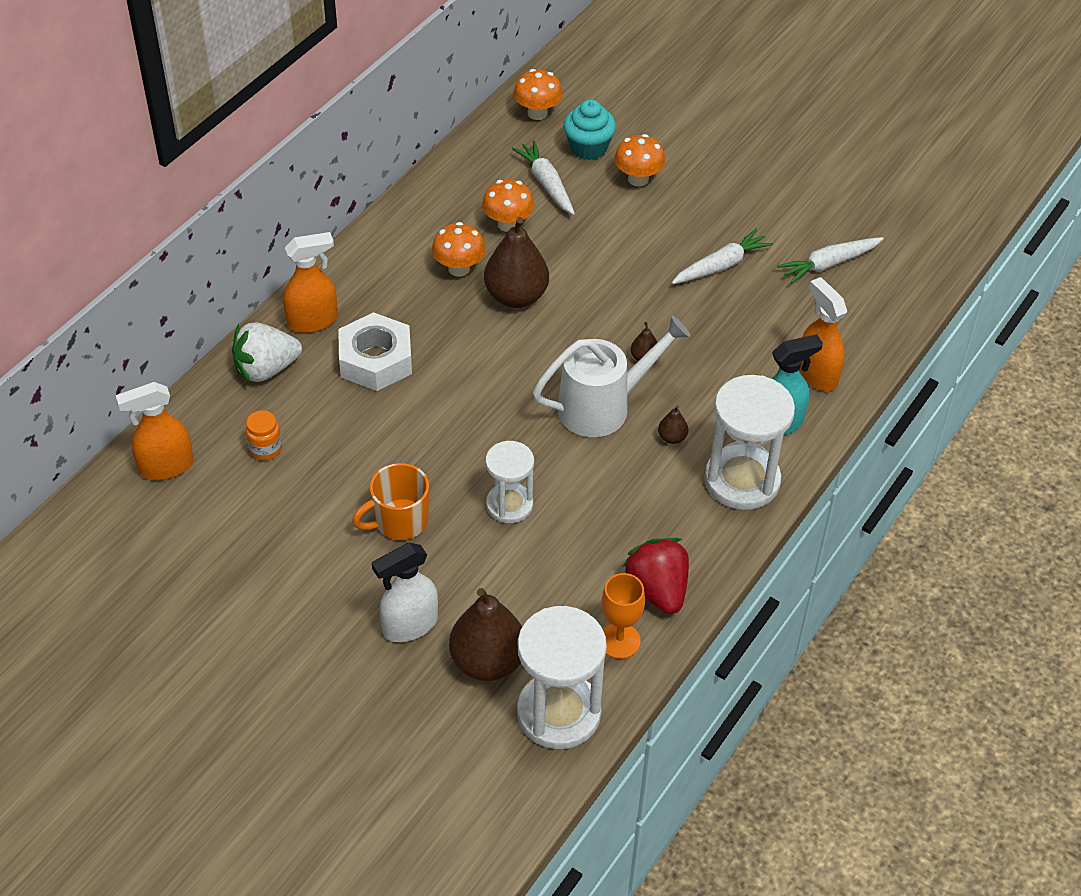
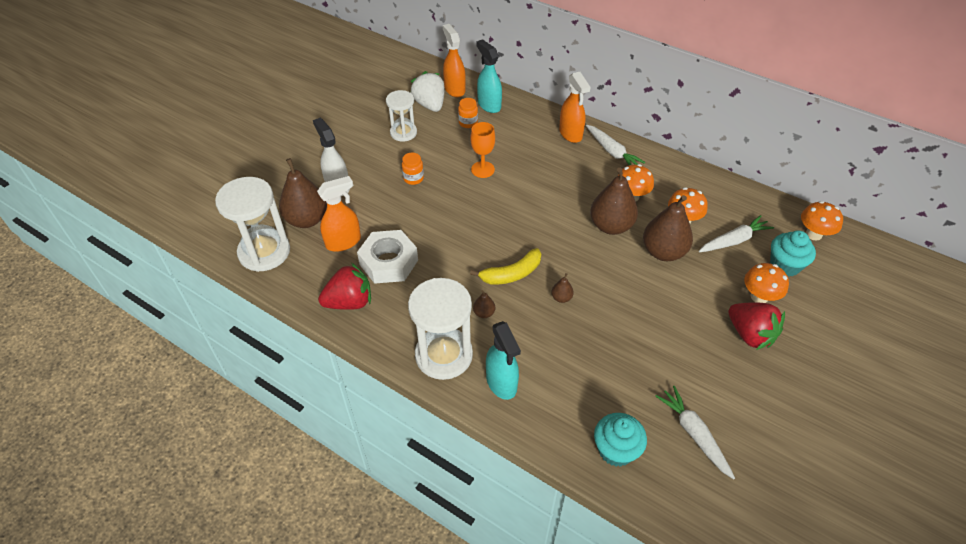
camera: 90 degrees right, 0 degrees up
(220, 419) = (489, 105): none -> turquoise spray bottle
(266, 369) = (529, 118): white strawberry -> white strawberry (430, 105)
(376, 360) = (541, 162): white nut -> white nut (388, 262)
(399, 521) = (413, 178): orange mug -> orange jar
(509, 505) = (424, 226): white hourglass -> white hourglass (403, 133)
(565, 251) = (663, 252): none -> brown pear
(603, 406) = (511, 274): white watering can -> yellow banana
(619, 641) = (311, 281): orange goblet -> orange goblet (482, 169)
(694, 197) = (750, 334): none -> red strawberry
(720, 266) = (671, 350): white carrot -> white carrot (612, 151)
(817, 374) = (558, 414): orange spray bottle -> orange spray bottle (343, 242)
(856, 329) = (616, 450): none -> turquoise cupcake

